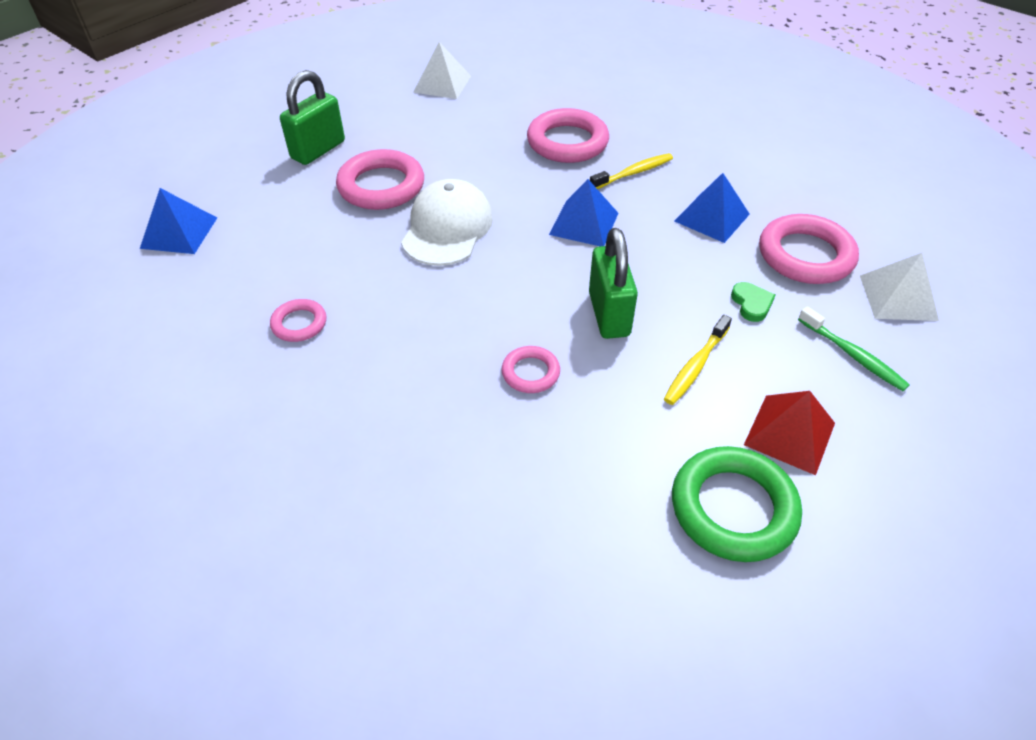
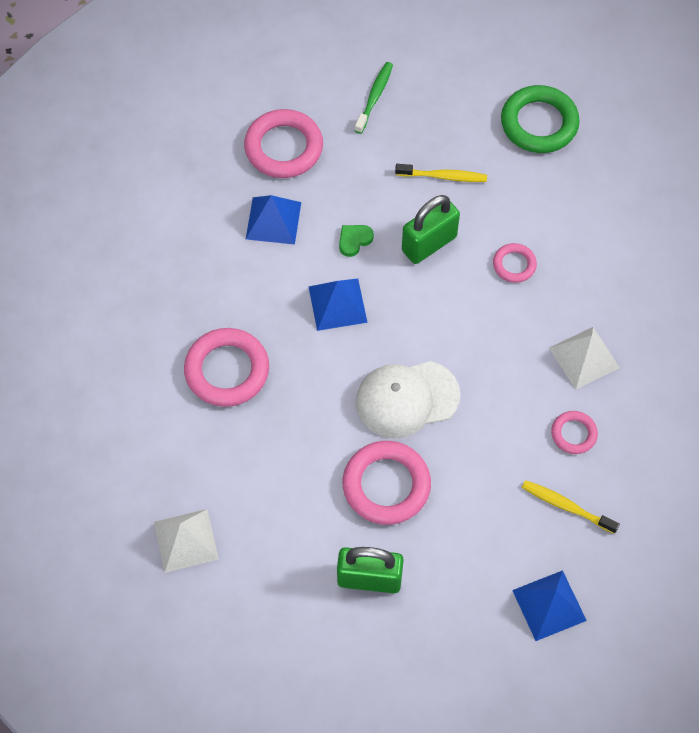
camera: 120 degrees left, 15 degrees up
(633, 173) = (245, 298): yellow toothbrush -> yellow toothbrush (566, 506)
(751, 304) = (360, 164): green heart -> green heart (354, 240)
(790, 434) = (465, 112): red pyramid -> none
(898, 297) = (298, 84): white pyramid -> white pyramid (584, 357)

